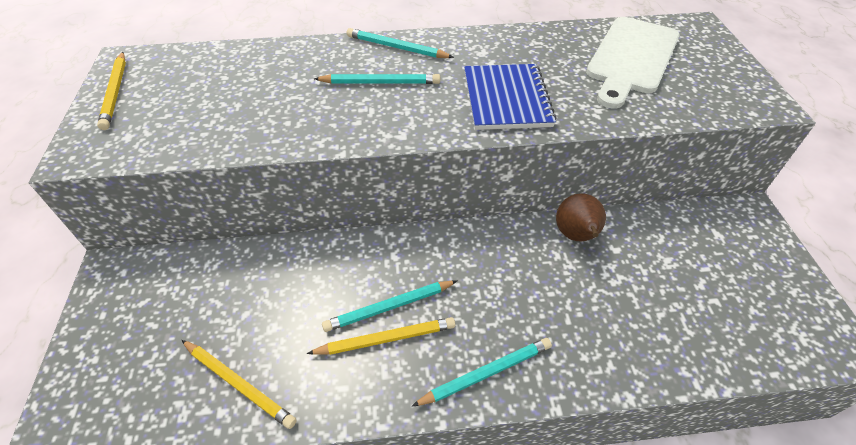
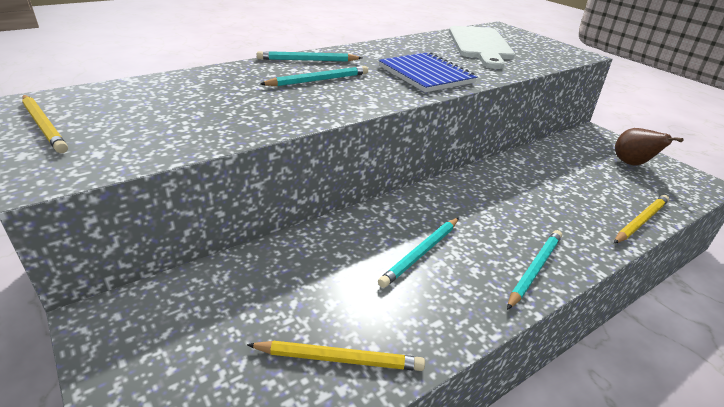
camera: 30 degrees left, 15 degrees down
(386, 339) = (439, 275): yellow pencil -> yellow pencil (640, 221)
(576, 236) = (509, 170): brown pear -> brown pear (632, 164)

